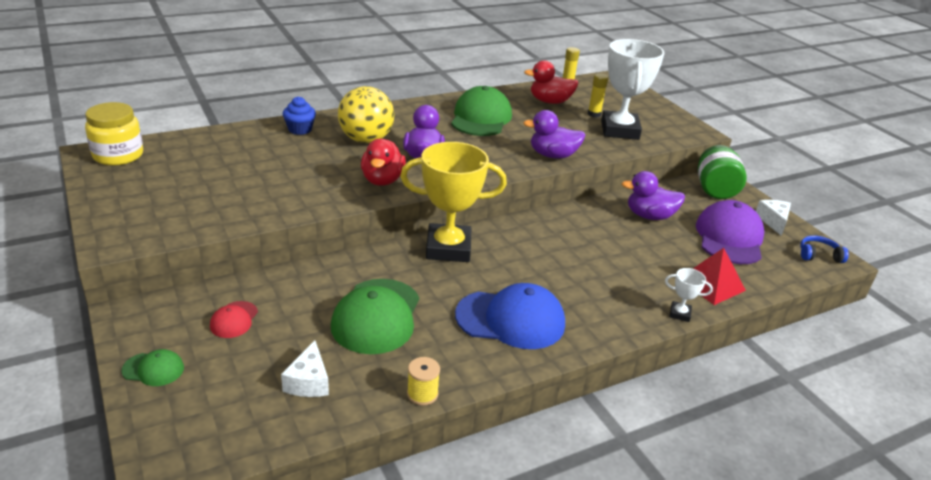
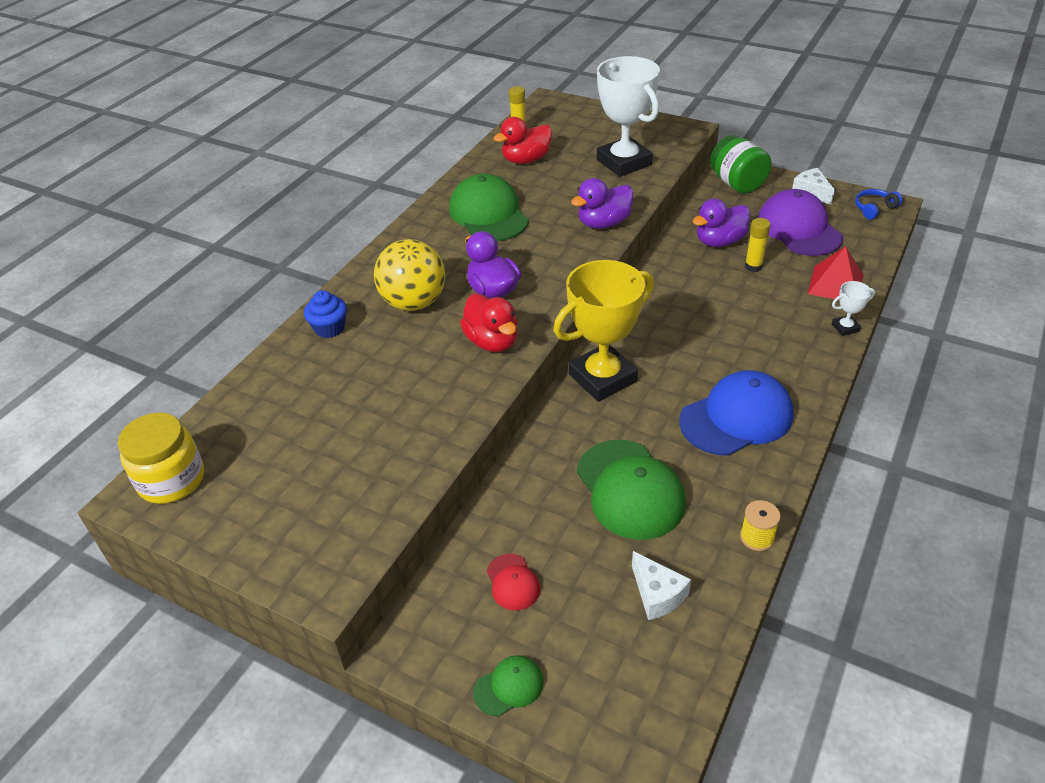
camera: 30 degrees left, 10 degrees up
(594, 114) = (581, 155): yellow glue stick -> yellow glue stick (753, 266)

